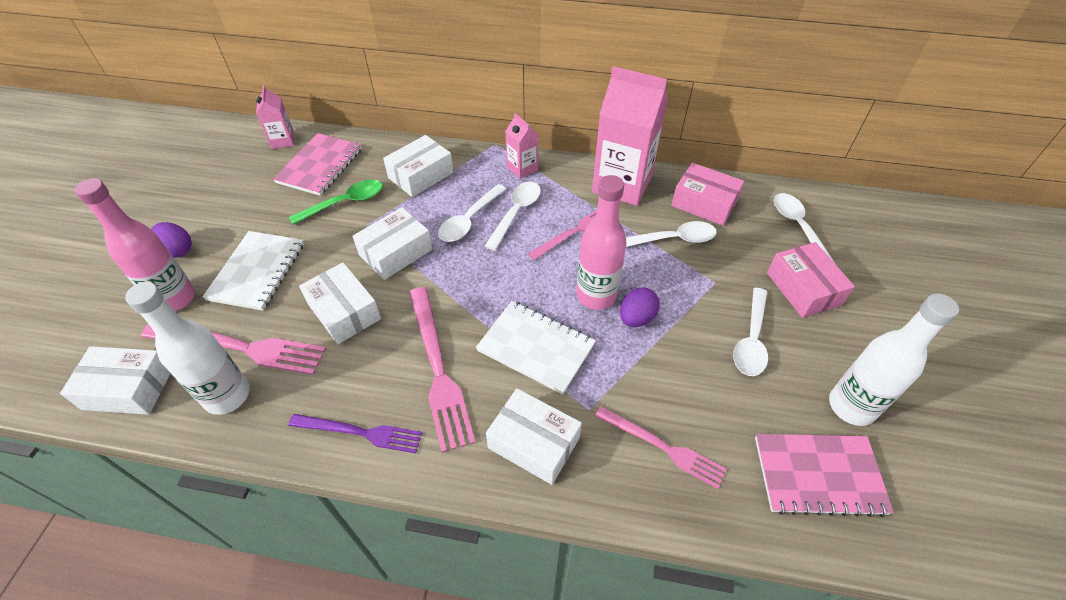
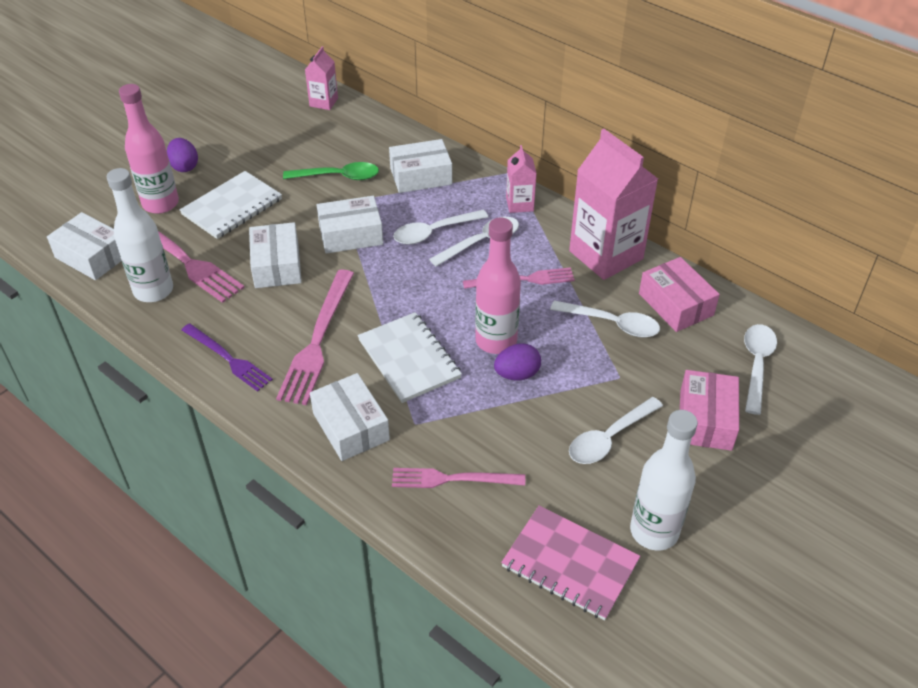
camera: 30 degrees right, 5 degrees down
(320, 166) = (339, 136): pink notebook -> none
(663, 447) = (452, 479): pink fork -> pink fork turned 120 degrees clockwise

